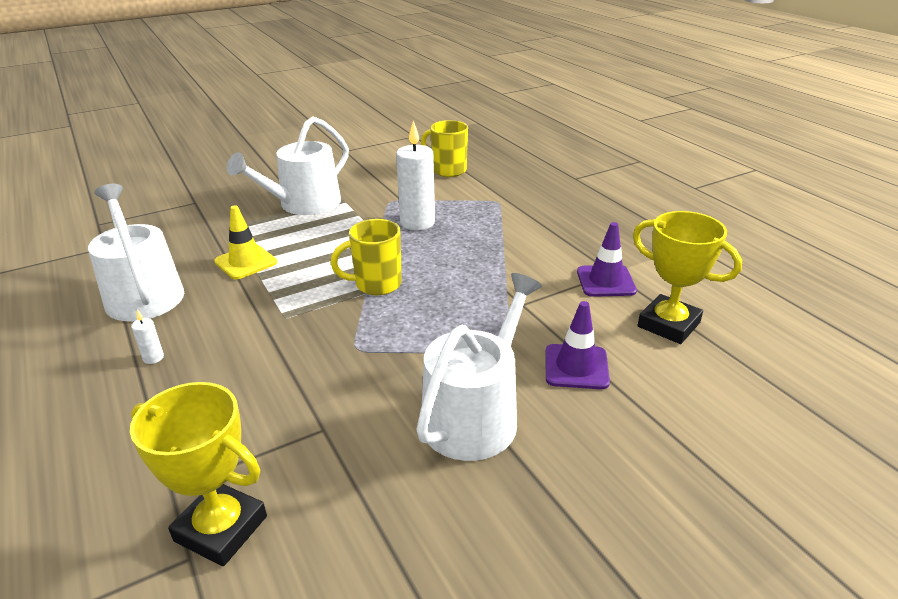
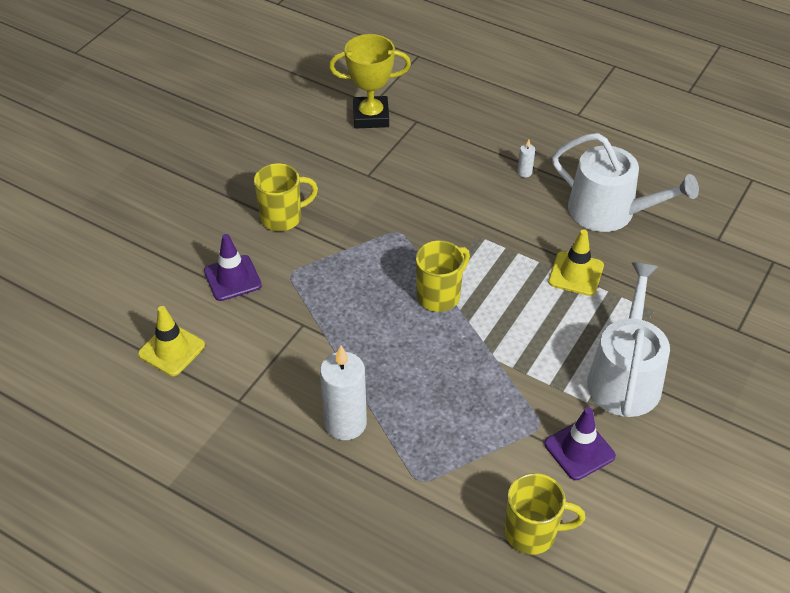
camera: 150 degrees right, 15 degrees up
(417, 222) = (477, 398): white candle -> white candle (345, 423)
(476, 414) = (283, 217): white watering can -> yellow mug
(605, 281) = (240, 384): purple traffic cone -> purple traffic cone (579, 450)
(668, 325) = (171, 350): yellow trophy -> yellow traffic cone

